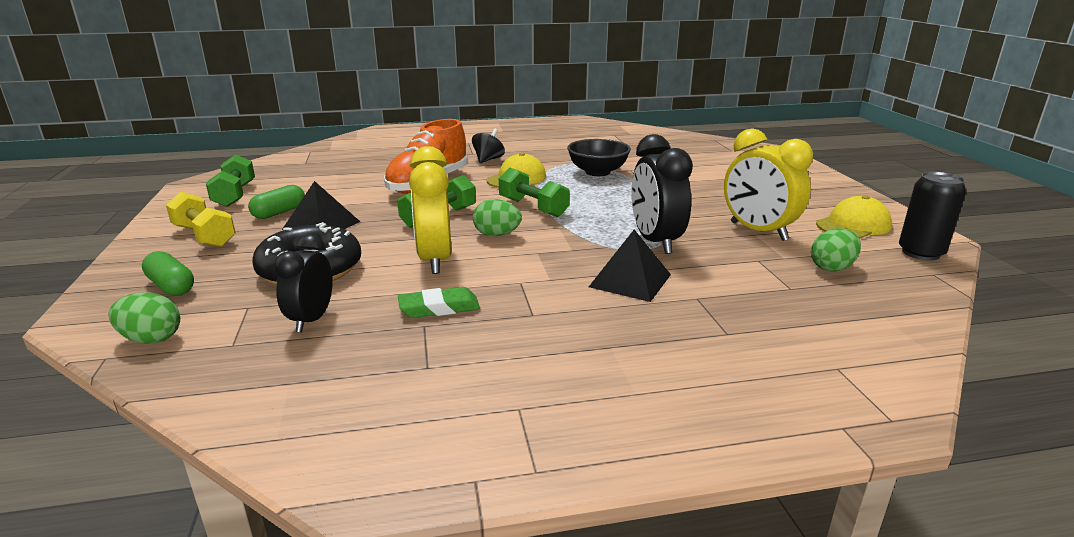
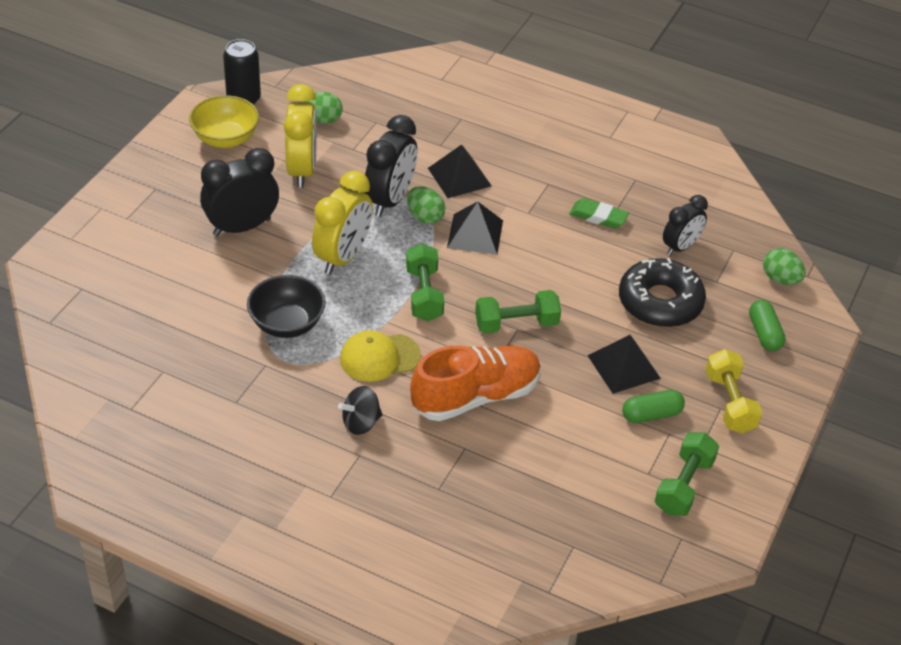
camera: 145 degrees left, 20 degrees up
(435, 260) = (565, 265): yellow clock -> yellow clock (343, 257)
(497, 235) = (493, 271): green egg -> green egg (425, 217)
(547, 249) = (475, 234): none -> black pyramid
(717, 193) = (242, 227): none -> black clock
(853, 225) = (225, 138): yellow cap -> yellow bowl

